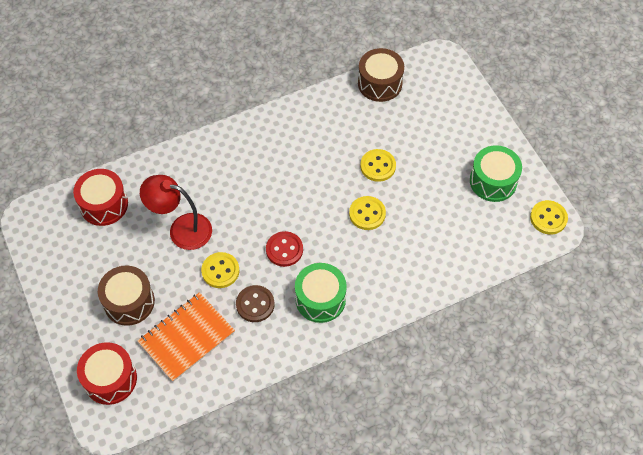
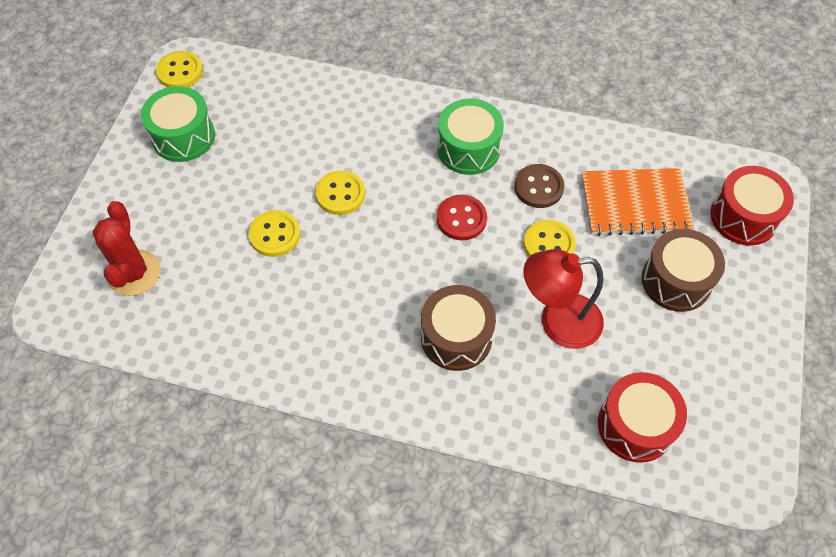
camera: 140 degrees left, 0 degrees up
(182, 229) = (558, 322): red lamp -> red lamp turned 120 degrees clockwise
(380, 83) = (158, 333): brown drum -> brown drum (456, 337)
(425, 98) = (134, 273): none -> red cactus

